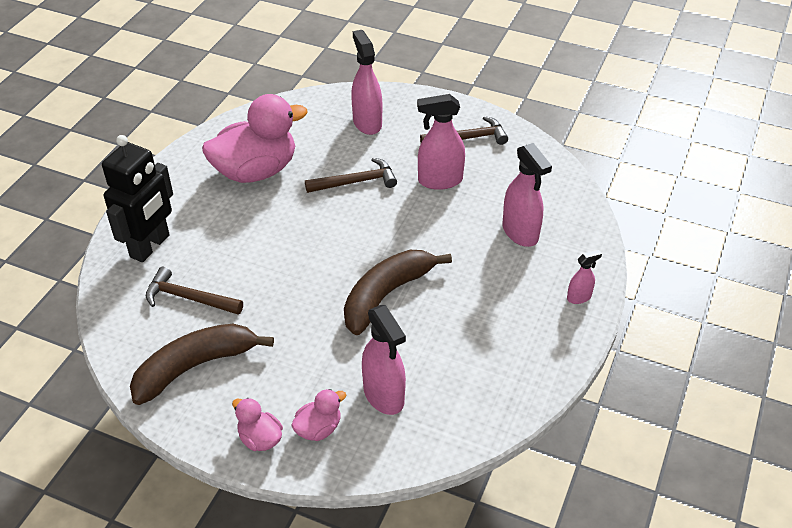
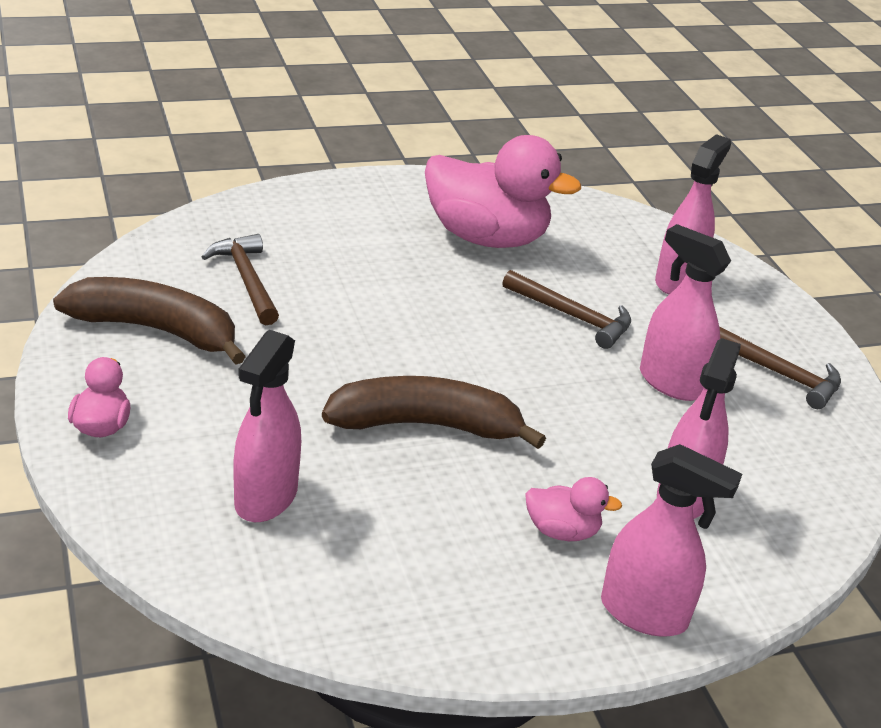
camera: 45 degrees right, 10 degrees down
(150, 246) = (287, 221): black robot -> none
(318, 428) = (160, 466): pink duck -> pink duck (562, 531)
(579, 297) = (644, 613): pink spray bottle -> pink spray bottle, size x1.89

